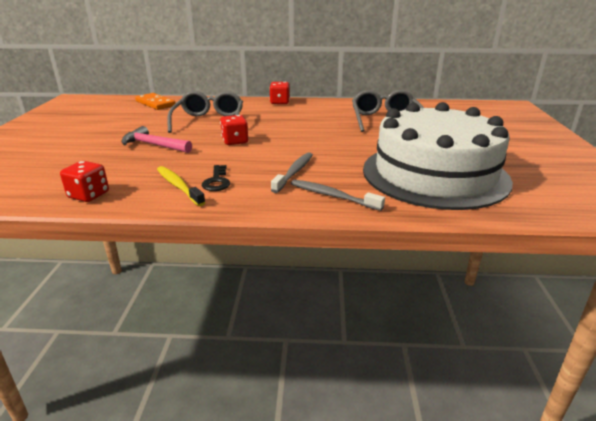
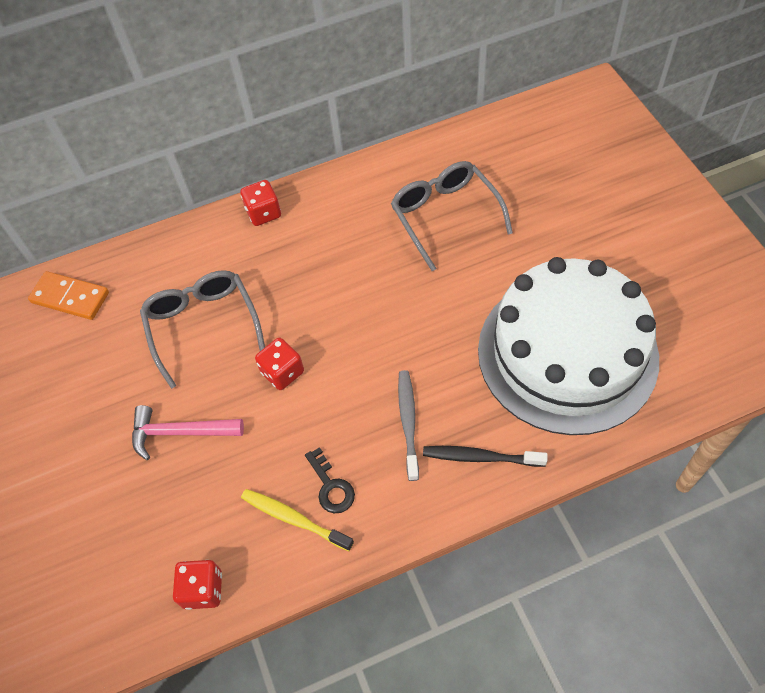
camera: 20 degrees left, 30 degrees up
(332, 196) = (480, 457): grey toothbrush -> black toothbrush

